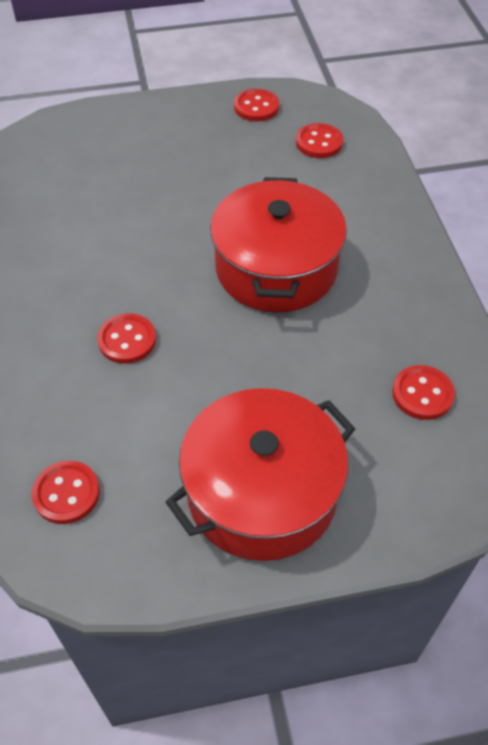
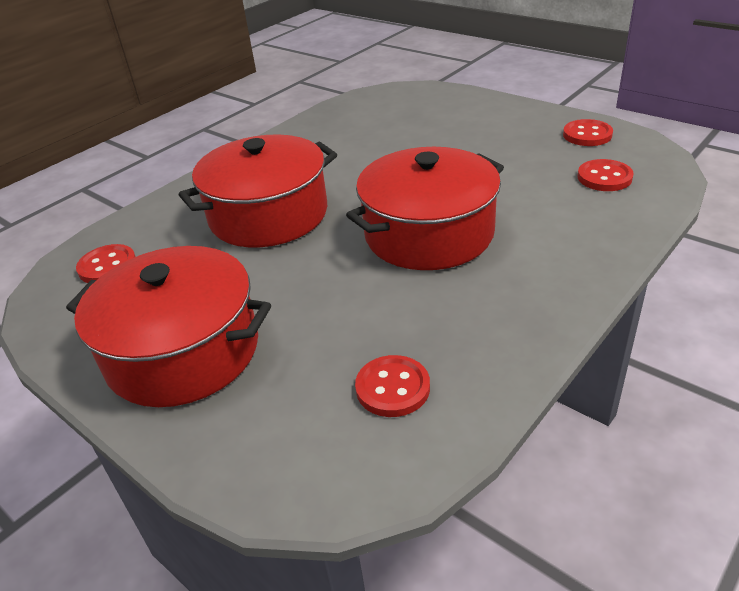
camera: 55 degrees right, 15 degrees down
(127, 340) = (268, 215): red button -> red pot

